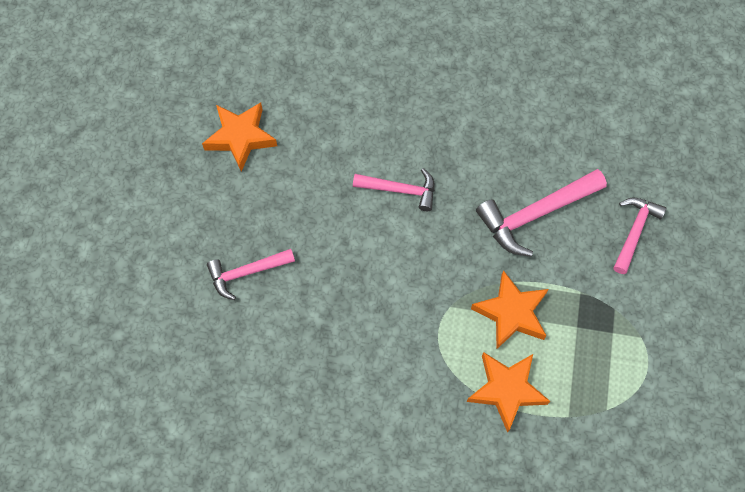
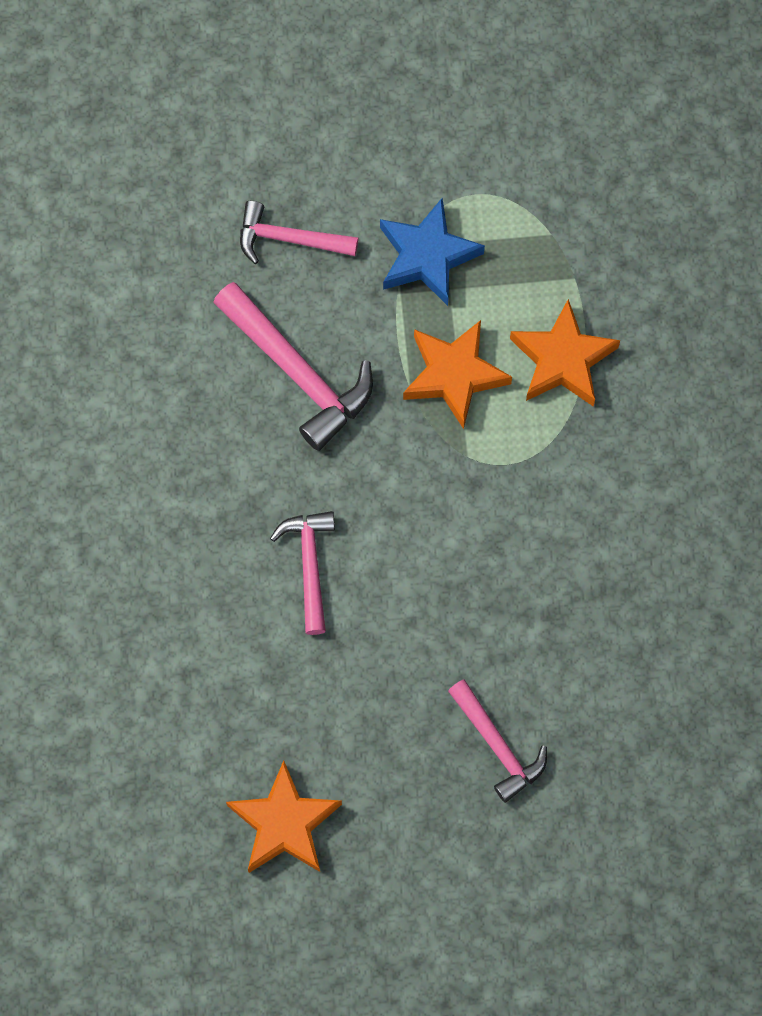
camera: 105 degrees left, 5 degrees up
(605, 318) = (427, 256): none -> blue star

